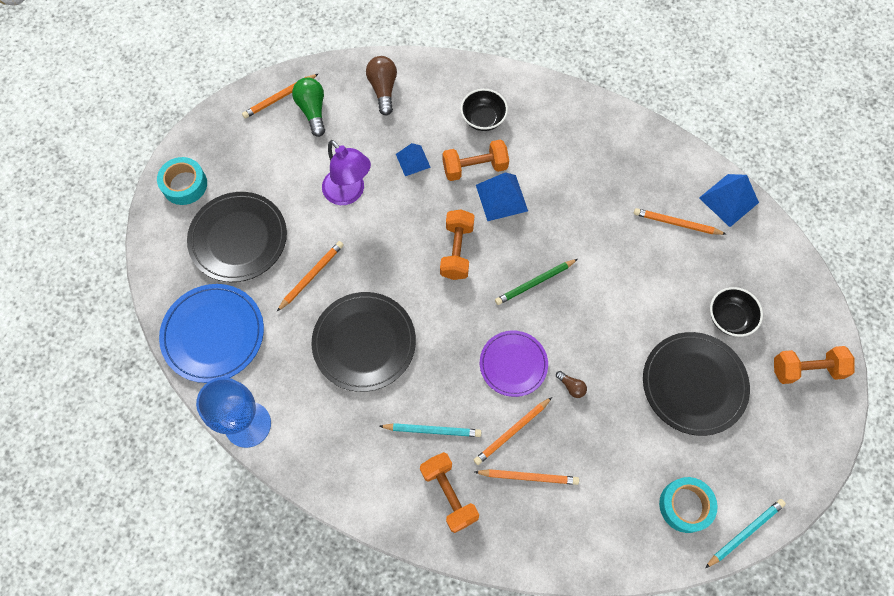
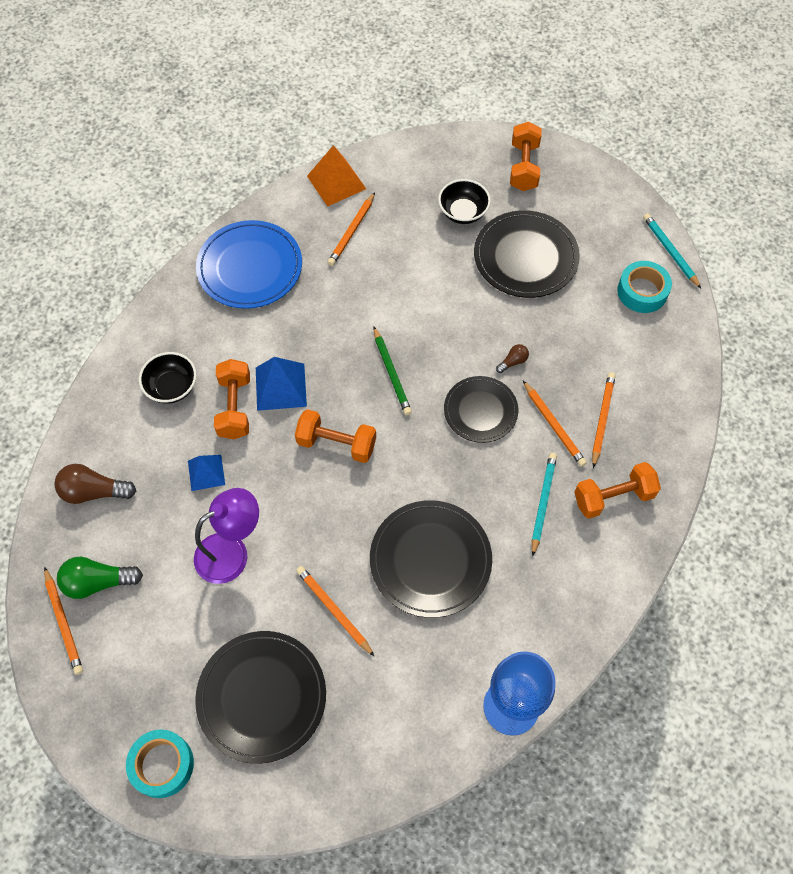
camera: 80 degrees left, 5 degrees down
(213, 334) = (388, 740): blue plate -> blue plate (250, 267)
(513, 364) = (480, 411): purple plate -> black plate
(728, 200) = (336, 182): blue pyramid -> orange pyramid

